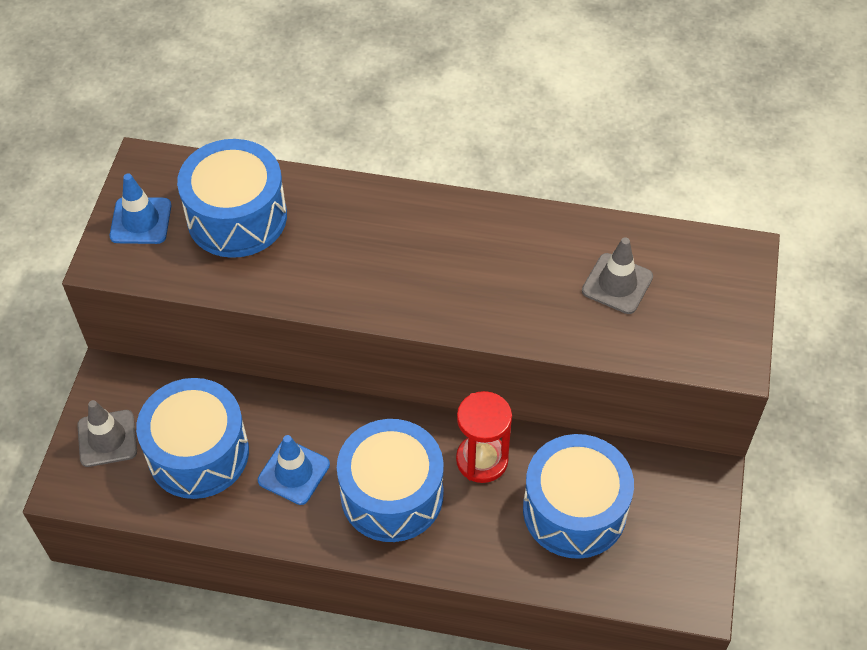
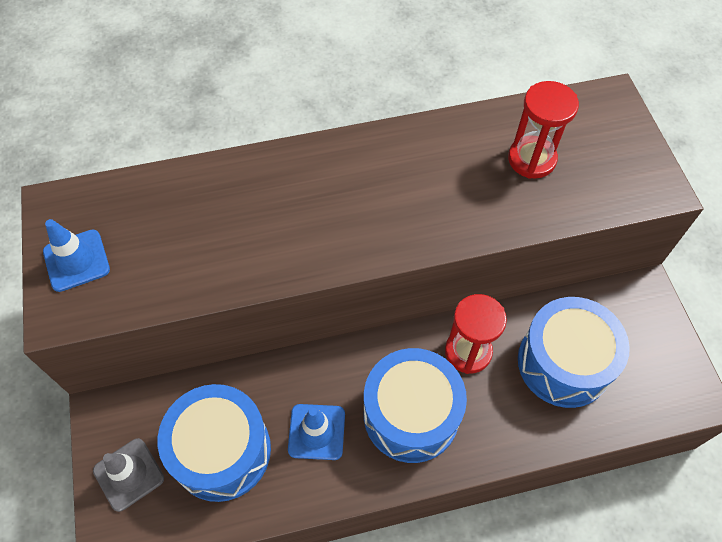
camera: 25 degrees left, 5 degrees up
(237, 217) = (169, 222): blue drum -> none
(617, 284) = (531, 159): grey traffic cone -> red hourglass

